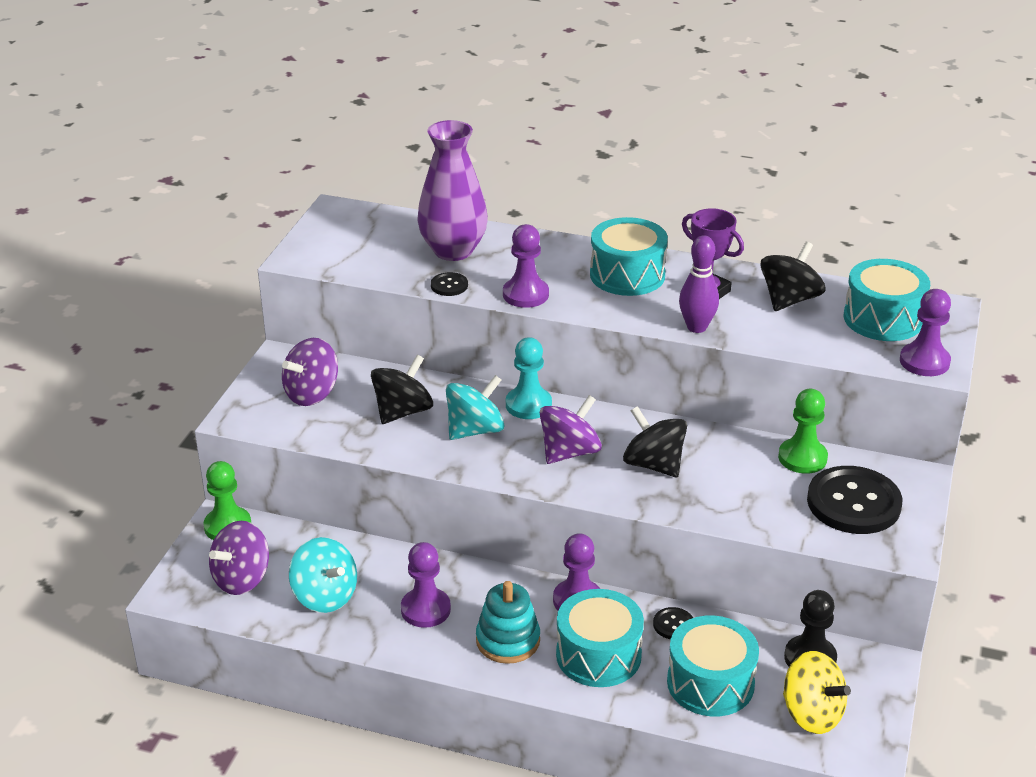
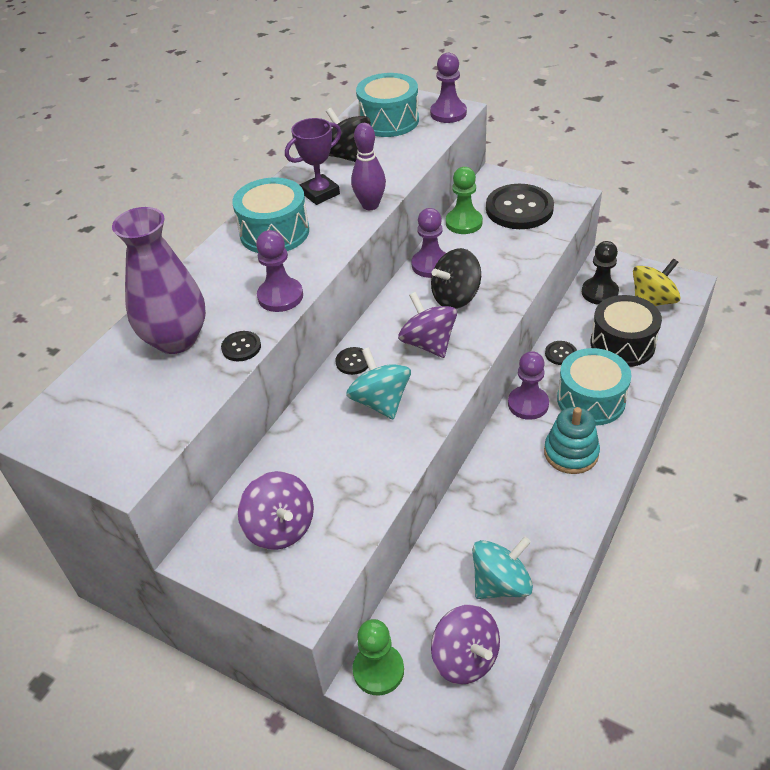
camera: 75 degrees left, 10 degrees up
(403, 412) = (336, 452): black spinning top -> none
(425, 609) = (527, 506): purple pawn -> purple pawn (430, 265)
(528, 405) = (353, 362): turquoise pawn -> black button
(710, 683) = (622, 344): turquoise drum -> black drum

